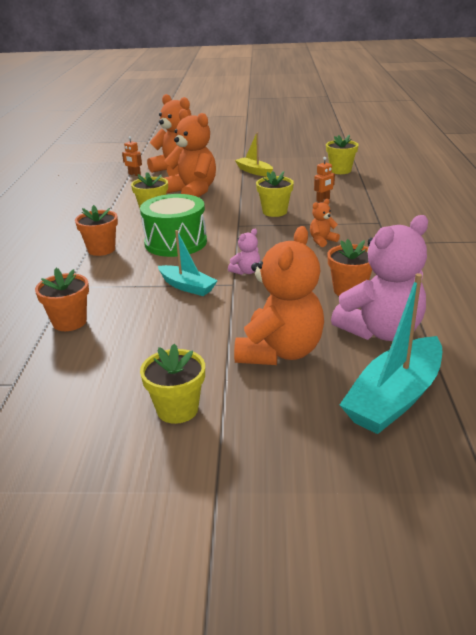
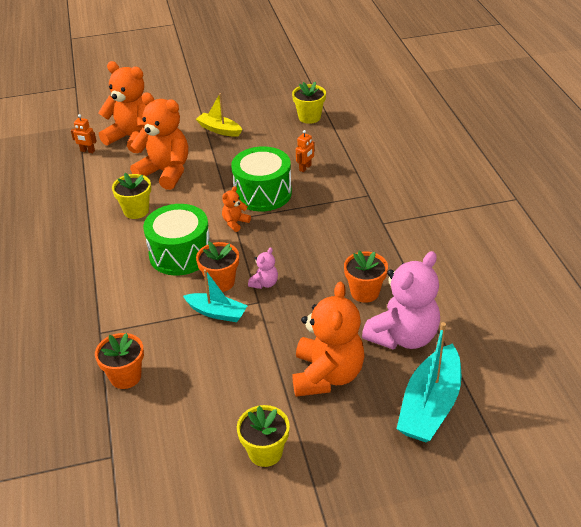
camera: 15 degrees left, 10 degrees up
(101, 249) = (108, 276): orange flower pot -> orange flower pot (220, 282)
(274, 212) = (263, 193): yellow flower pot -> green drum
(322, 241) = (322, 229): orange teddy bear -> orange teddy bear (235, 223)

